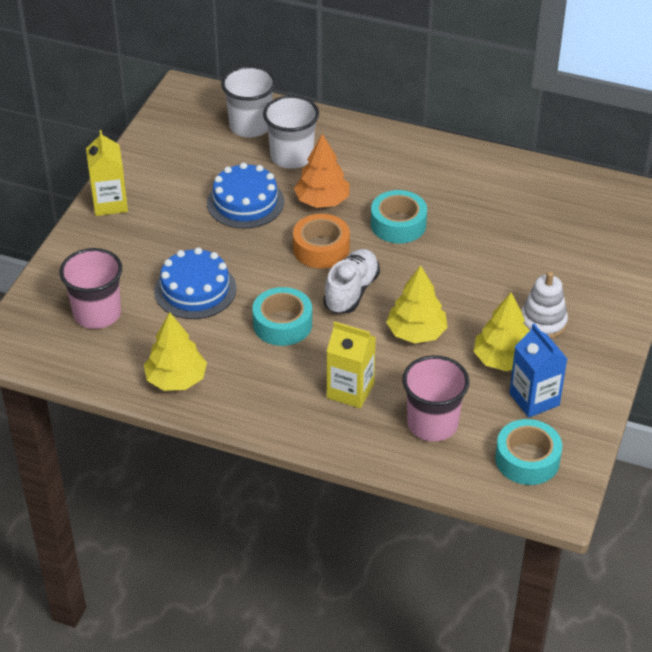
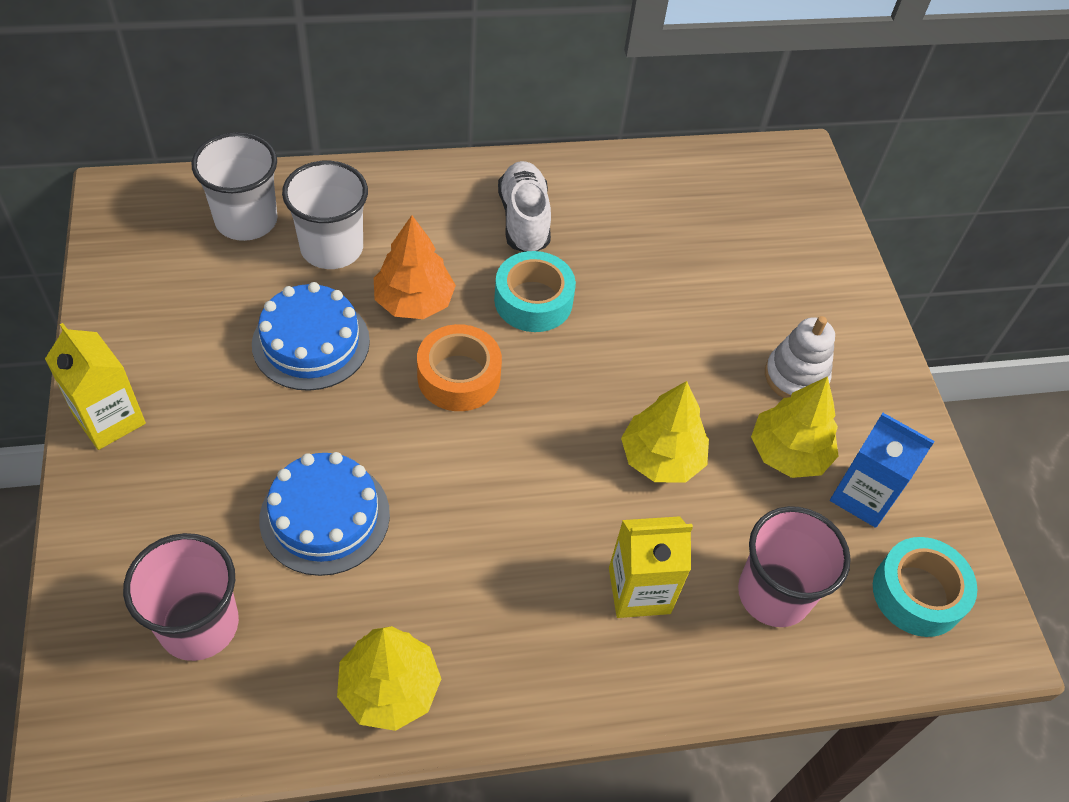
camera: 35 degrees left, 10 degrees up
(282, 324) = (482, 521): turquoise tape -> none
(351, 292) = (540, 428): white shoe -> white shoe (524, 220)

